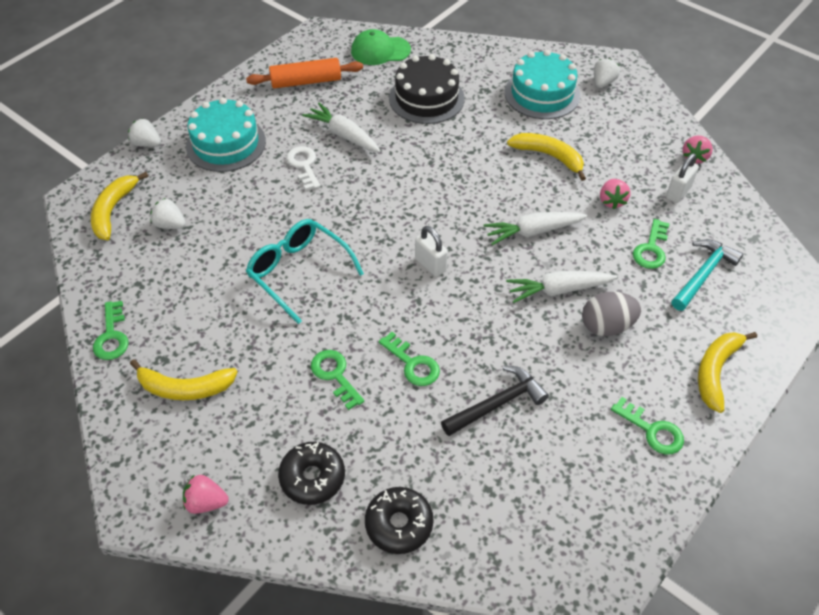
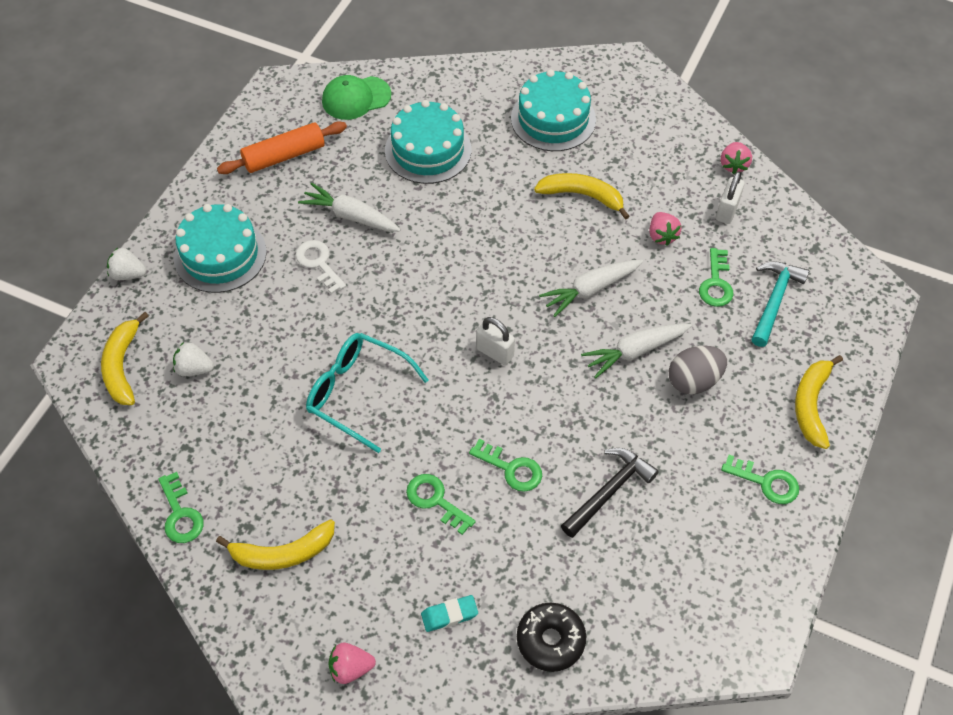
camera: 15 degrees left, 5 degrees up
(312, 477) = (449, 615): black donut -> turquoise eraser
(426, 98) = (428, 150): black cake -> turquoise cake
(603, 83) = (615, 91): white strawberry -> none

